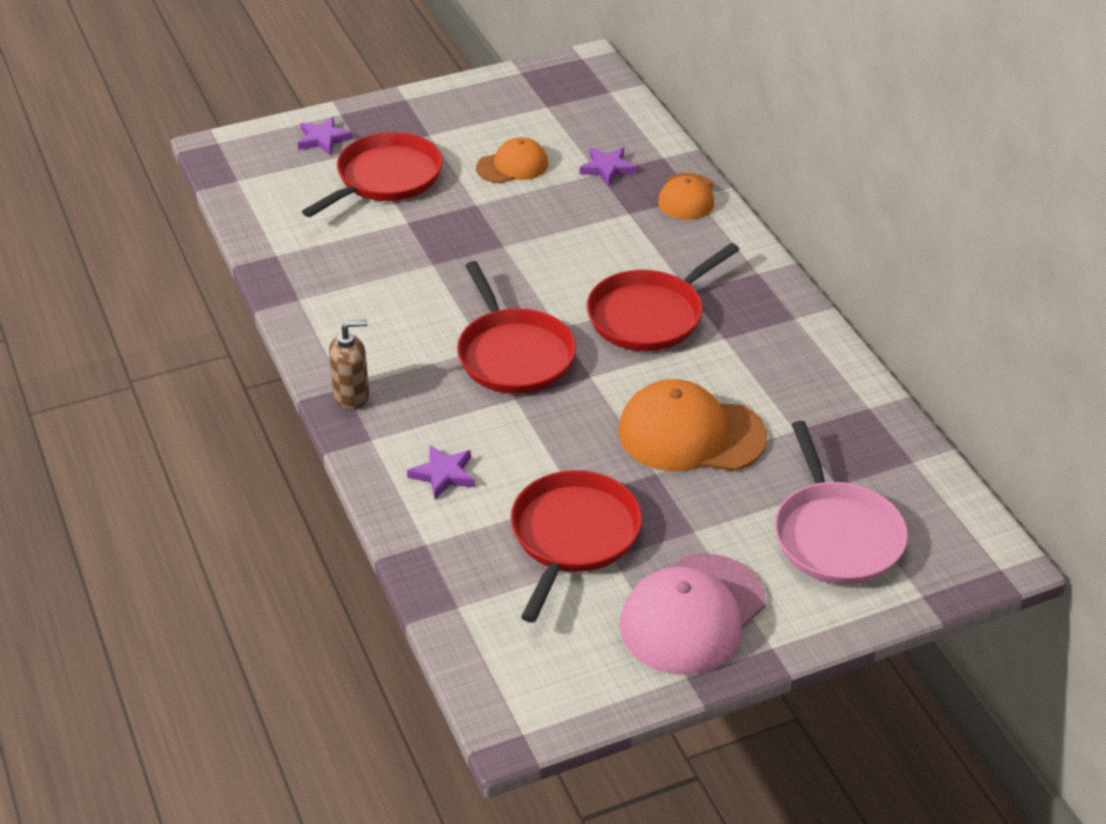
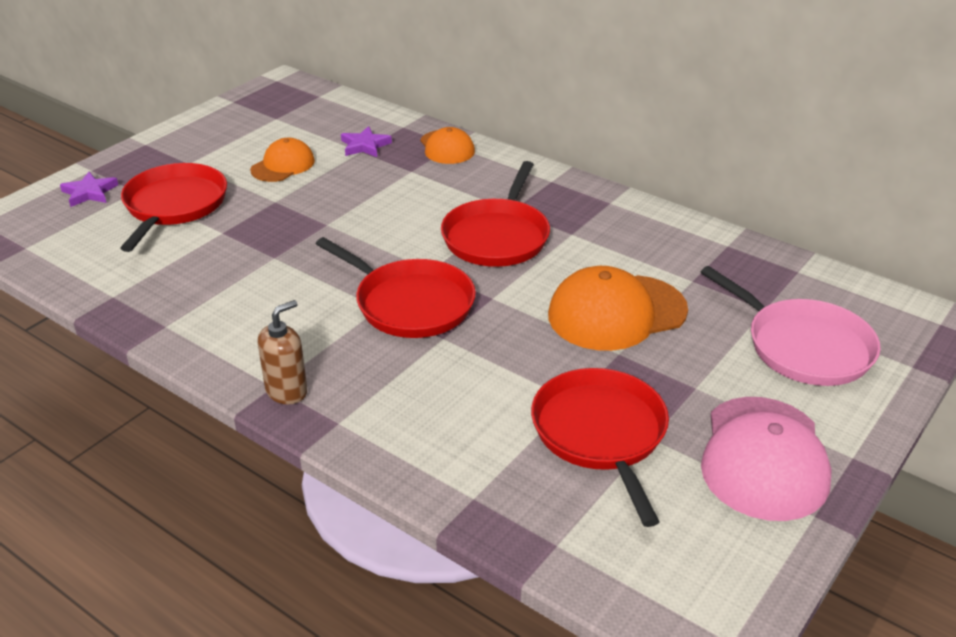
camera: 30 degrees left, 5 degrees down
(443, 474) = (435, 427): purple star -> none

